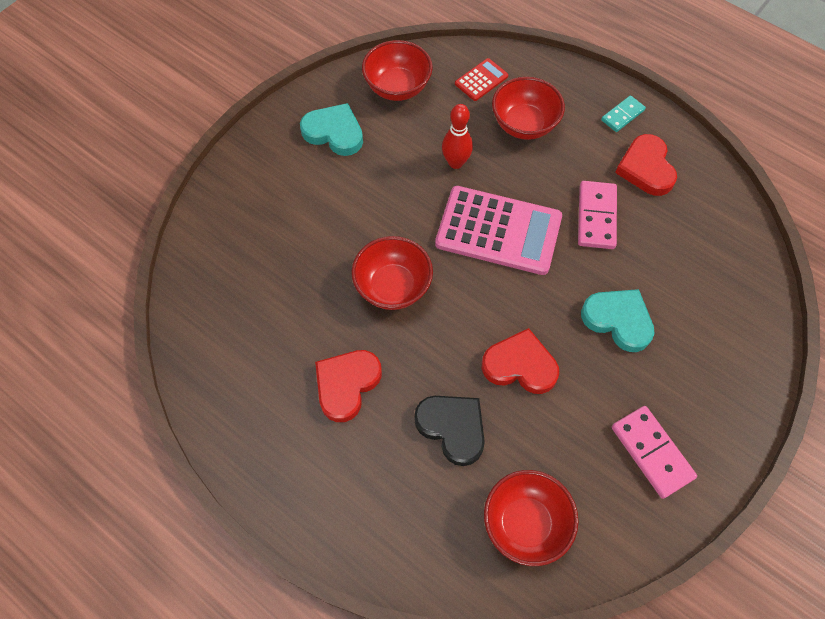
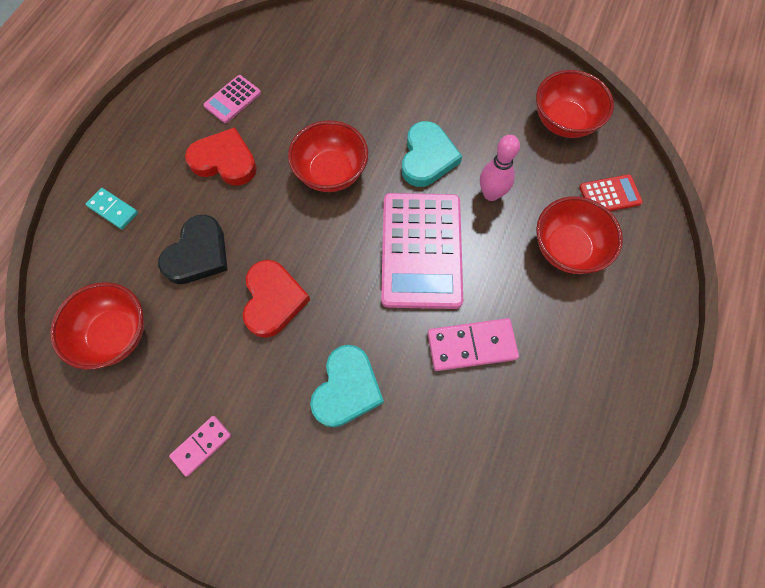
camera: 75 degrees right, 5 degrees up
(267, 364) = (232, 99): none -> pink calculator
(334, 132) = (486, 84): turquoise heart -> turquoise heart (427, 158)
(455, 162) = (491, 194): red bowling pin -> pink bowling pin
(481, 80) = (610, 195): red calculator -> red calculator turned 45 degrees counterclockwise
(622, 115) = (627, 353): turquoise domino -> turquoise domino (113, 209)
(646, 168) = (559, 392): red heart -> none
(652, 452) = (201, 446): pink domino -> pink domino, size x0.63

